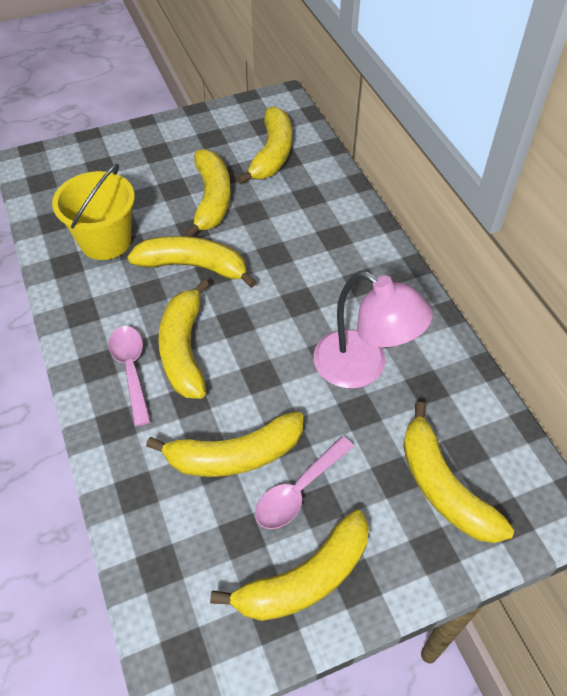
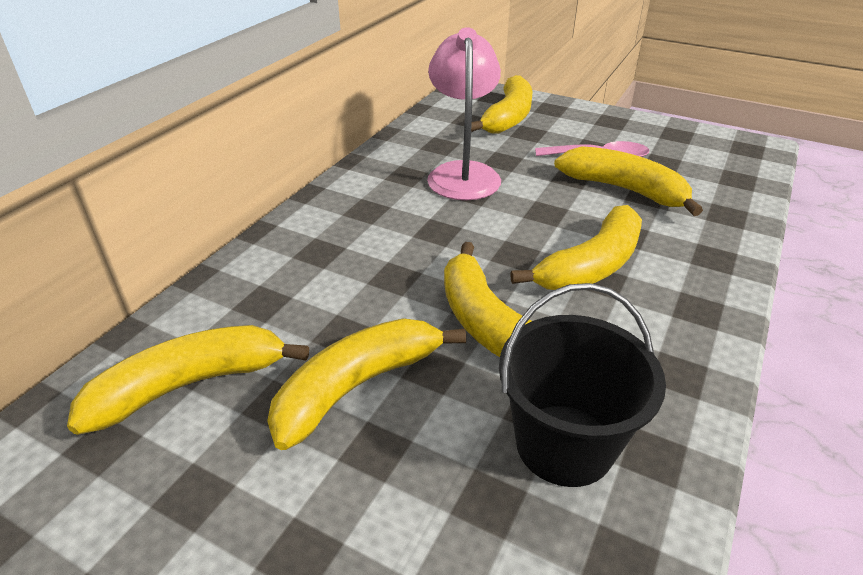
camera: 130 degrees left, 15 degrees down
(105, 241) = (564, 444): yellow bucket -> black bucket
(131, 369) = (662, 283): pink spoon -> none
(305, 578) = (640, 134): yellow banana -> none

